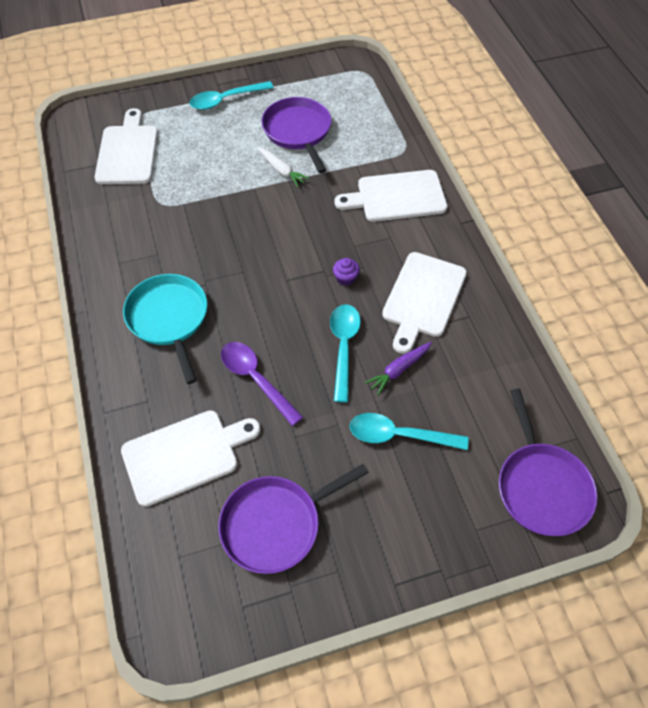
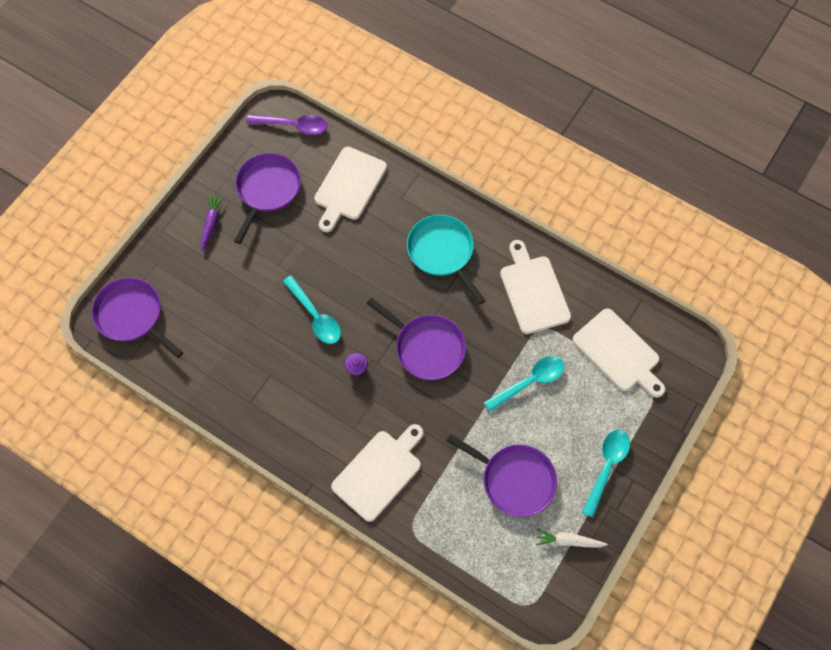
camera: 140 degrees right, 10 degrees up
(169, 318) = (442, 252): turquoise pan -> turquoise pan turned 150 degrees counterclockwise
(256, 379) = (350, 255): purple spoon -> purple spoon (293, 126)
(269, 253) = (426, 347): none -> purple pan
(281, 170) = (488, 428): white carrot -> white carrot (568, 541)
(398, 370) = (268, 327): purple carrot -> purple carrot (211, 223)
(399, 435) = (236, 285): turquoise spoon -> turquoise spoon (529, 382)
(423, 298) = (291, 393): white cutting board -> white cutting board (533, 291)

